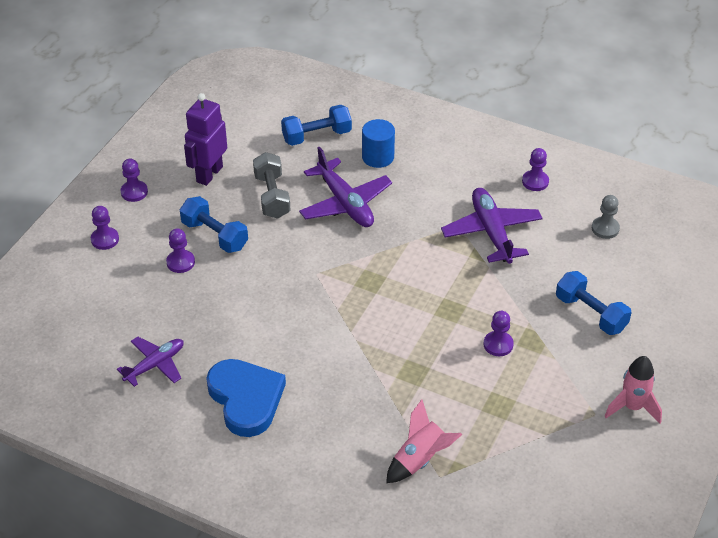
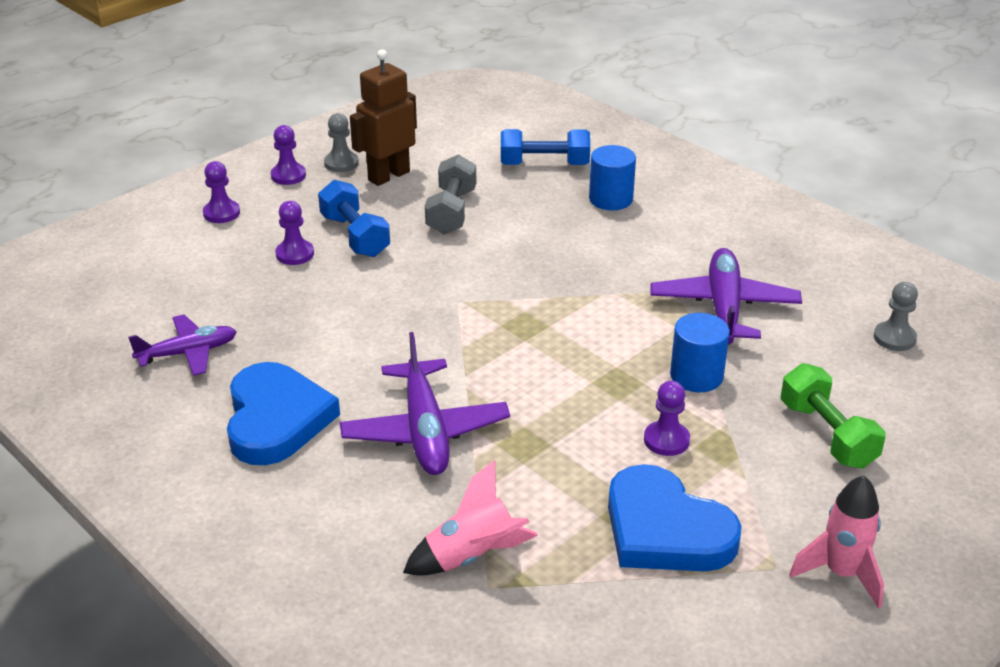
camera: 20 degrees right, 10 degrees down
(167, 171) = (341, 163): none -> grey pawn
(209, 174) = (388, 176): purple robot -> brown robot
(345, 203) = (540, 237): purple plane -> purple plane (425, 431)
(496, 291) = (696, 376): none -> blue cylinder
(523, 408) = (665, 530): none -> blue heart
(535, 181) = (814, 265): purple pawn -> none
(591, 313) = (827, 434): blue dumbbell -> green dumbbell

